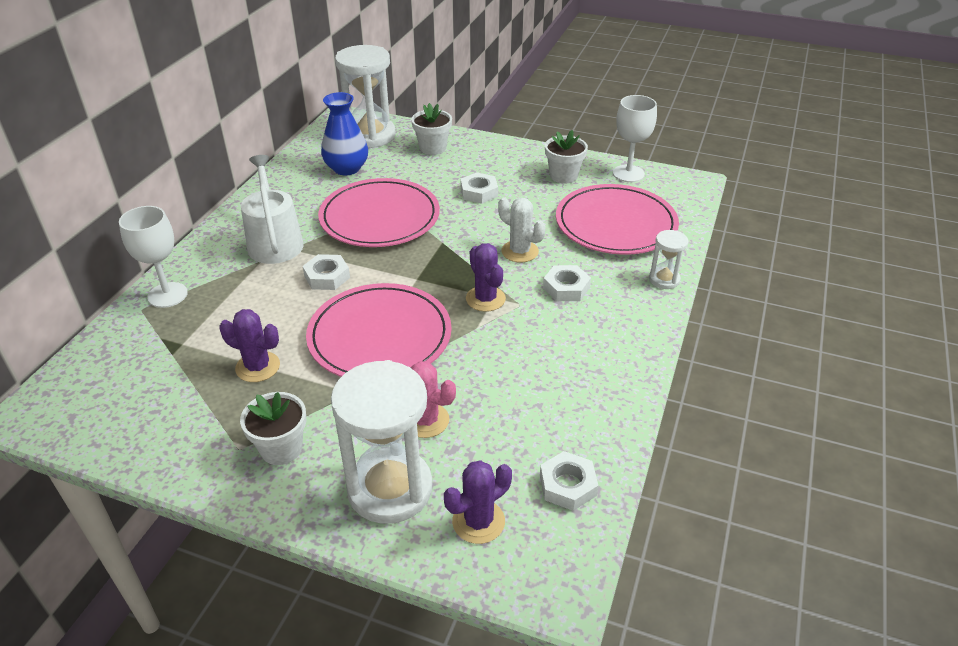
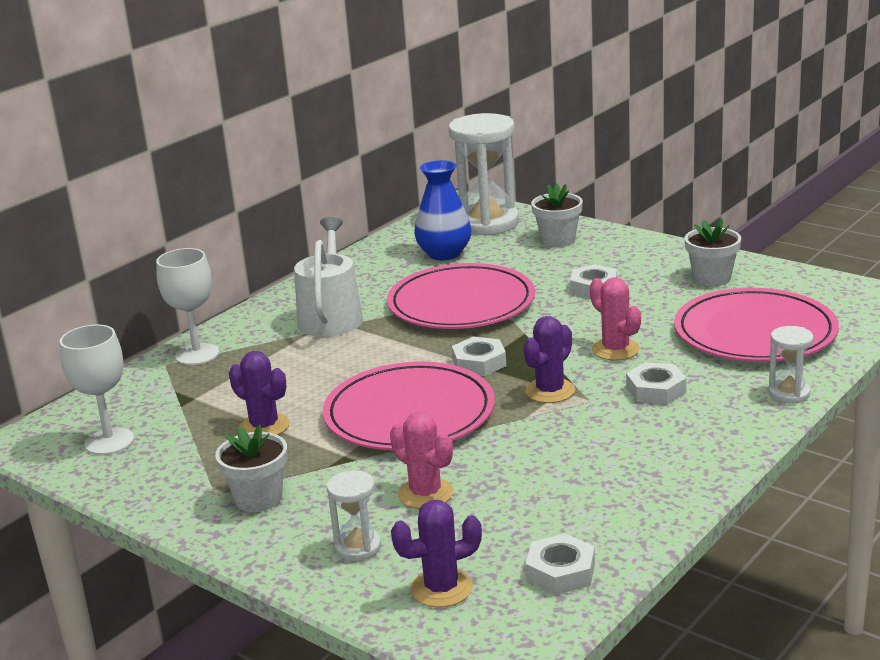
camera: 20 degrees right, 15 degrees down
(327, 277) = (375, 354): white nut -> white nut (479, 363)
(390, 489) = (358, 547): white hourglass -> white hourglass, size x0.48
(485, 299) = (550, 391): purple cactus -> purple cactus turned 45 degrees clockwise
(520, 251) = (615, 350): white cactus -> pink cactus
(628, 173) = (801, 282): white goblet -> white goblet (109, 442)

